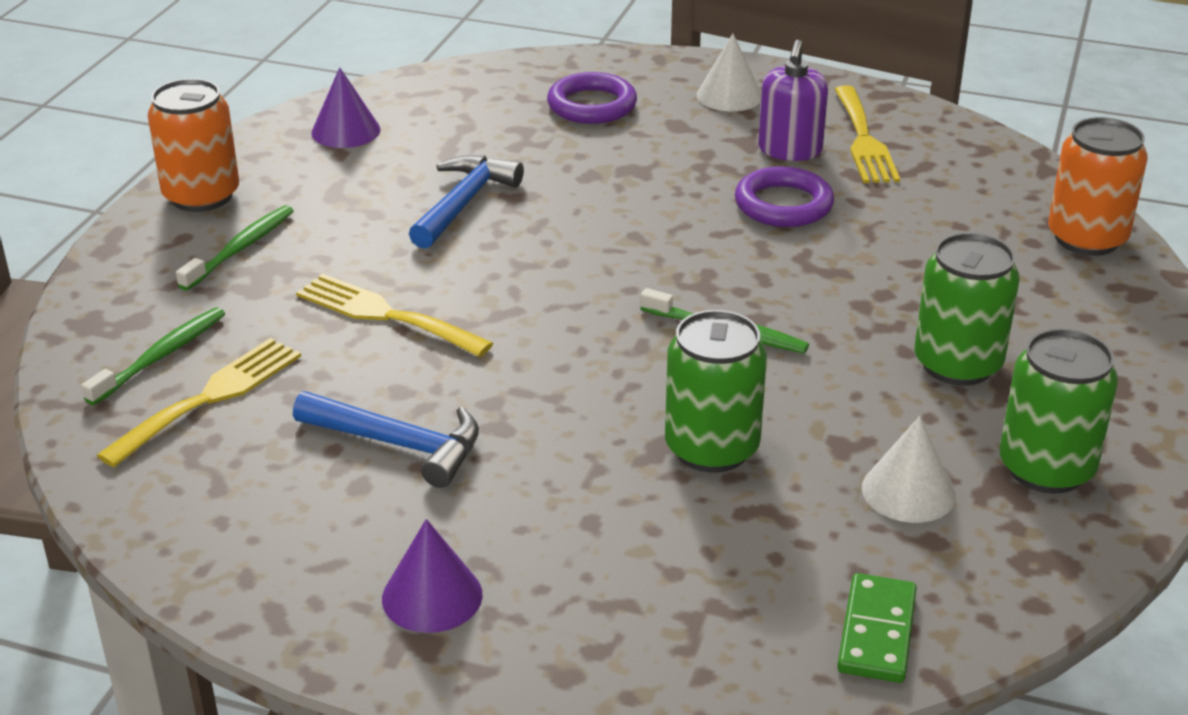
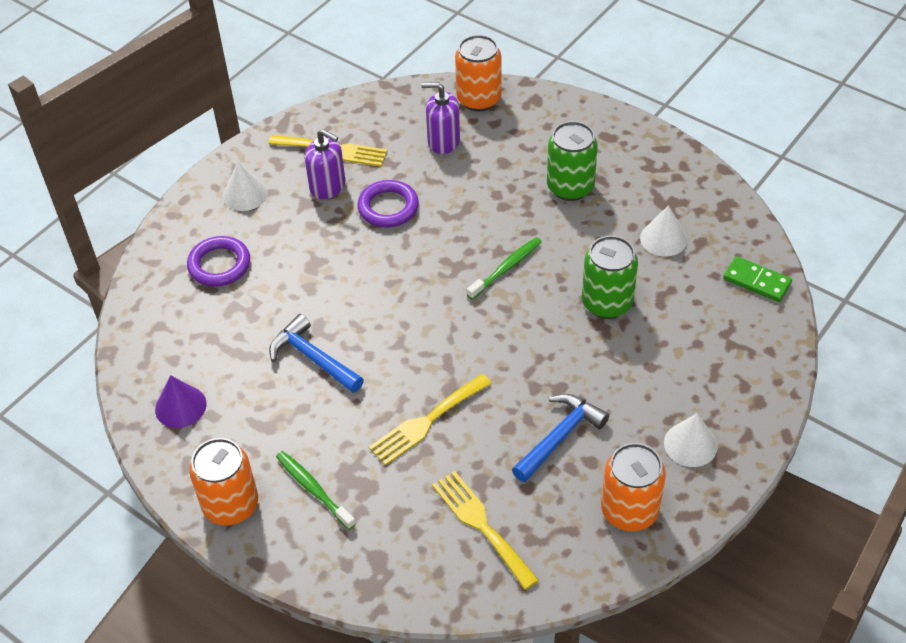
camera: 70 degrees left, 15 degrees up
(160, 356) = (426, 548): green toothbrush -> none
(269, 544) = (629, 510): none -> orange can
(432, 596) = (690, 444): purple cone -> white cone
(961, 224) = (443, 141): none -> purple soap dispenser
(1046, 468) = (661, 185): green can -> none

